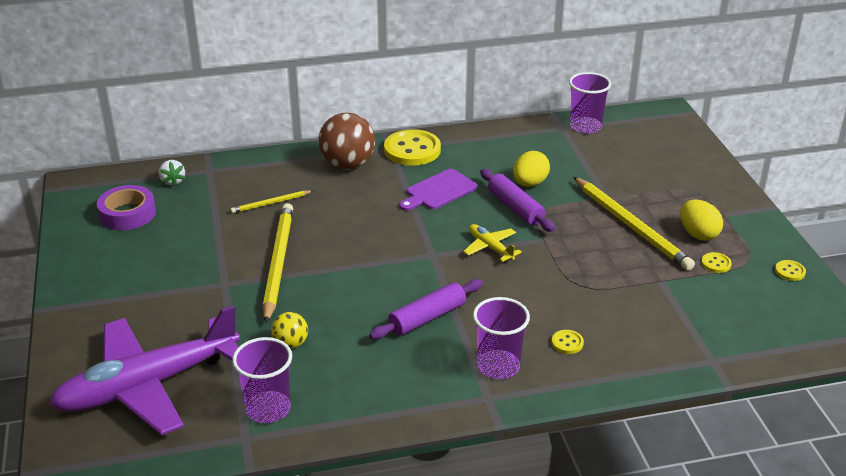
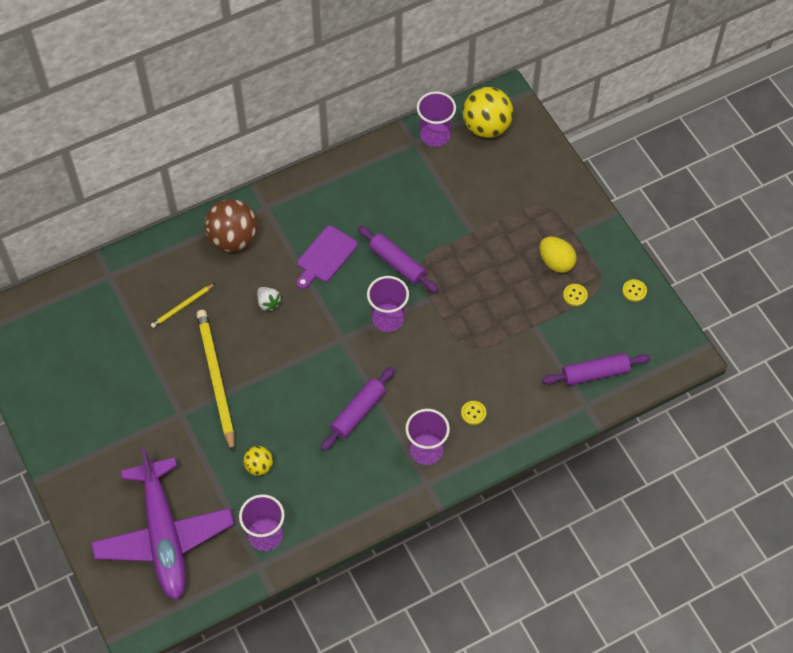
camera: 15 degrees left, 25 degrees up
(127, 214) = (60, 349): purple tape -> none
(148, 386) = (164, 536): purple plane -> purple plane turned 60 degrees counterclockwise
(173, 181) = (82, 298): white strawberry -> white strawberry (268, 303)
(412, 150) = (285, 205): yellow button -> none
(490, 247) = (388, 319): yellow plane -> purple cup
(529, 183) = (402, 228): yellow egg -> none
(631, 226) = (499, 264): yellow pencil -> none
(641, 128) = (486, 127): none -> yellow ball
(729, 334) = (595, 373): none -> purple rolling pin

